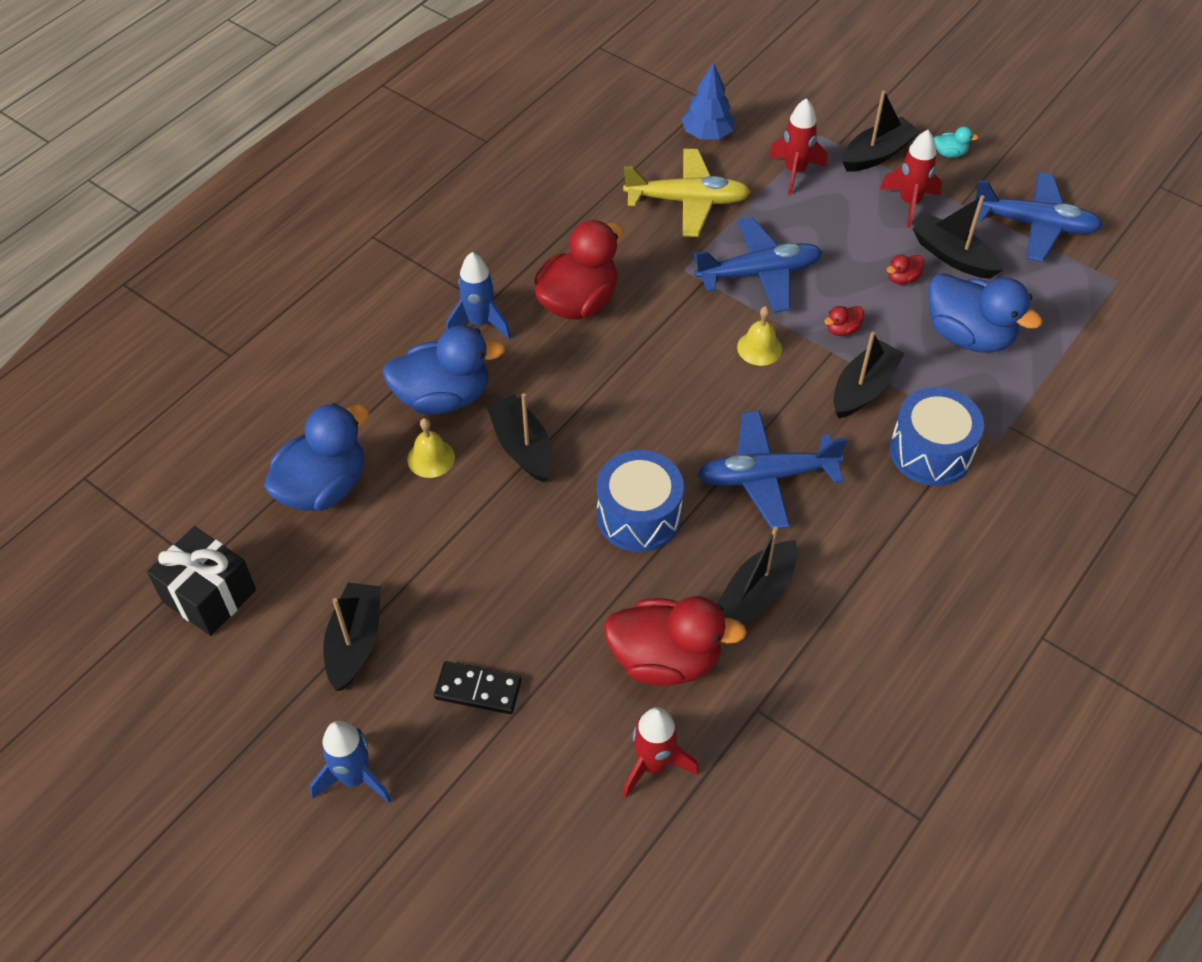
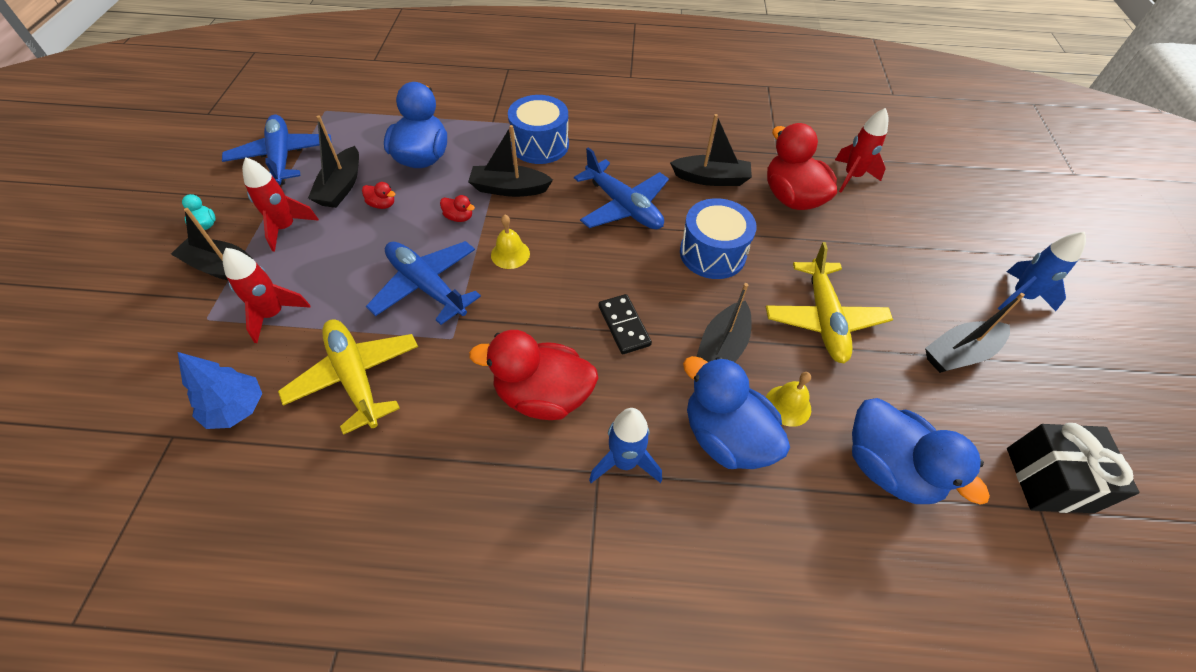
camera: 125 degrees left, 0 degrees up
(323, 487) = (888, 468): blue duck -> blue duck turned 135 degrees counterclockwise
(478, 689) = (906, 269): black domino -> black domino (624, 326)
(485, 555) = (824, 319): none -> yellow plane

